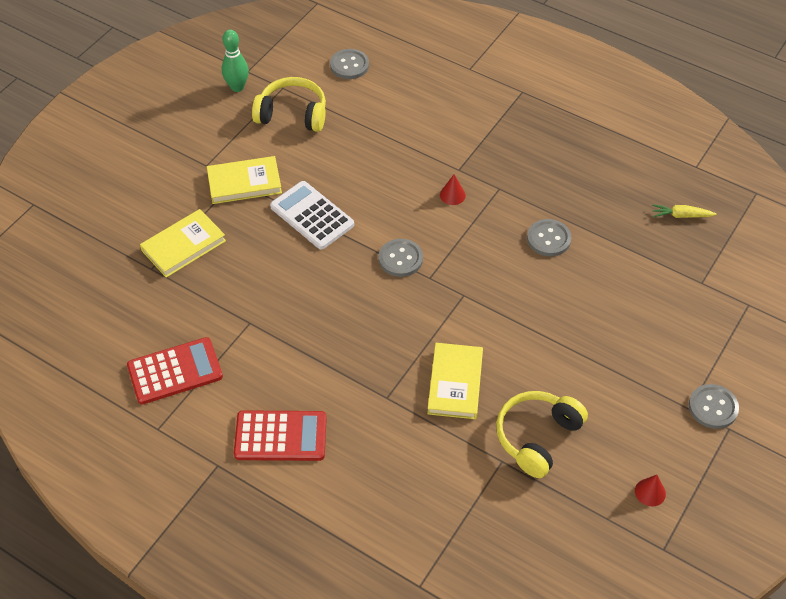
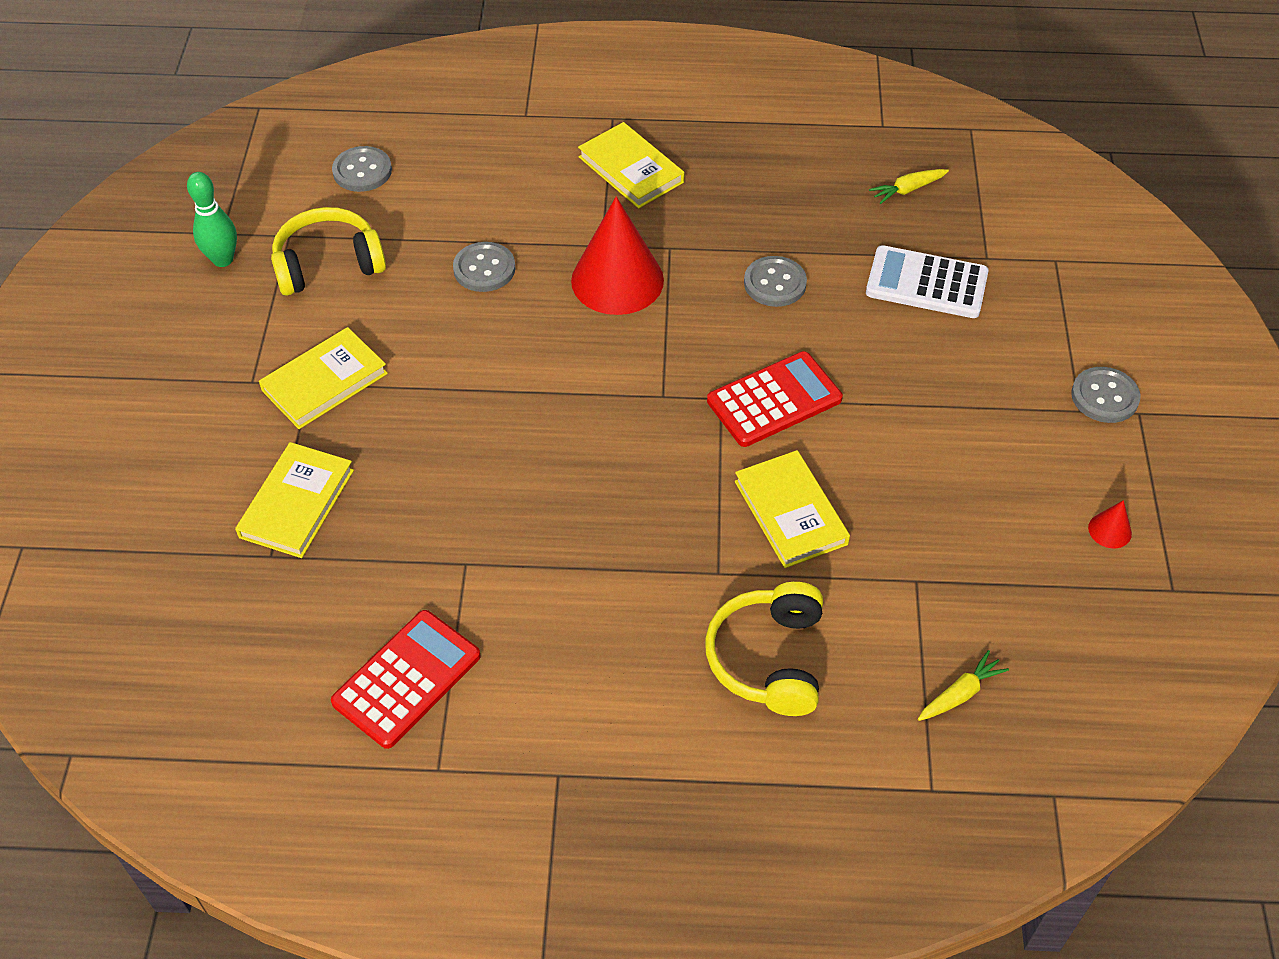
camera: 30 degrees left, 0 degrees up
(280, 436) = (616, 692): red calculator -> red calculator (774, 400)
(312, 216) = (451, 385): white calculator -> white calculator (926, 283)
(400, 259) = (609, 389): grey button -> grey button (484, 269)
(452, 195) = (617, 280): red cone -> red cone, size x2.45
(478, 540) = (960, 693): none -> yellow carrot
(510, 129) = (631, 169): none -> yellow book
(537, 437) = (936, 530): yellow headphones -> yellow headphones (768, 659)

